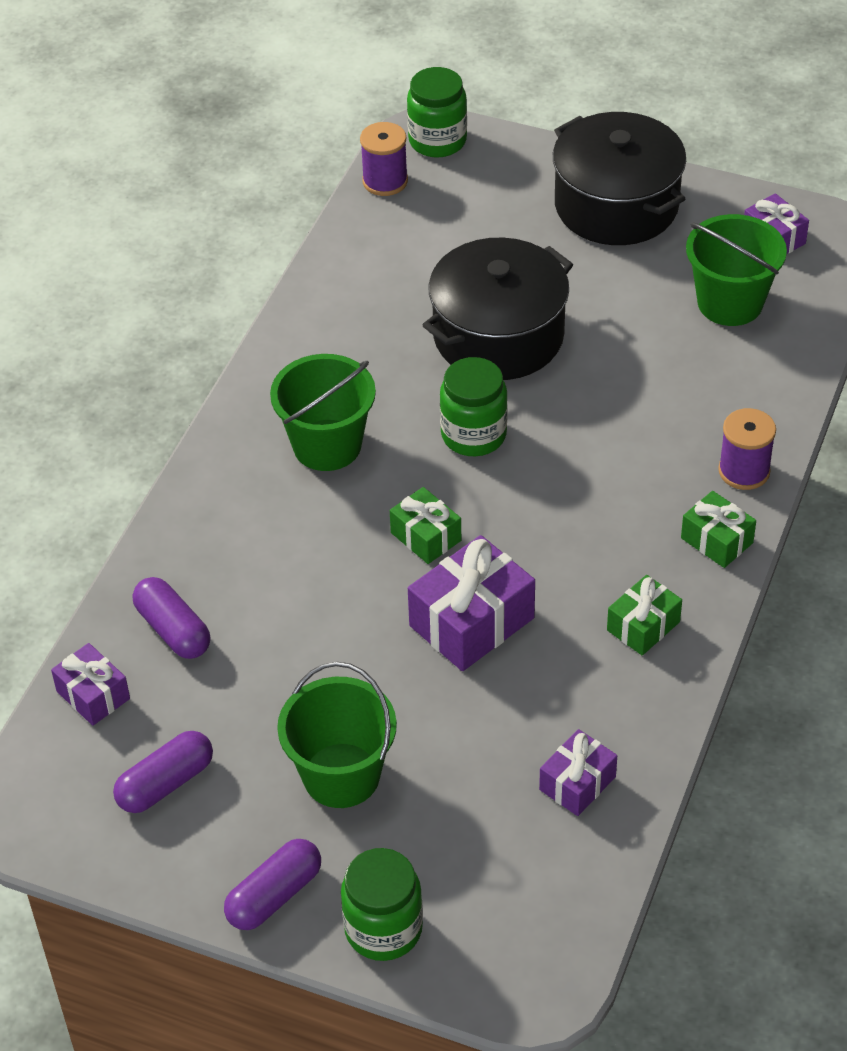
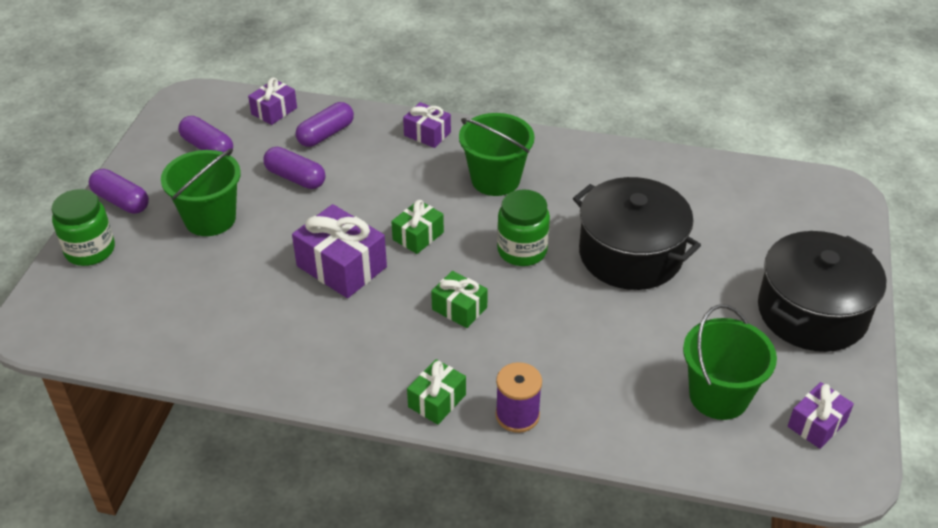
camera: 80 degrees right, 5 degrees down
(269, 670) = (295, 178): none -> purple capsule
(385, 181) = (778, 177): purple spool -> none
(437, 141) = (840, 200): green jar -> none
(577, 783) = (198, 334): purple gift -> purple gift (427, 134)
(643, 626) = (344, 360): green gift -> green gift (459, 308)

